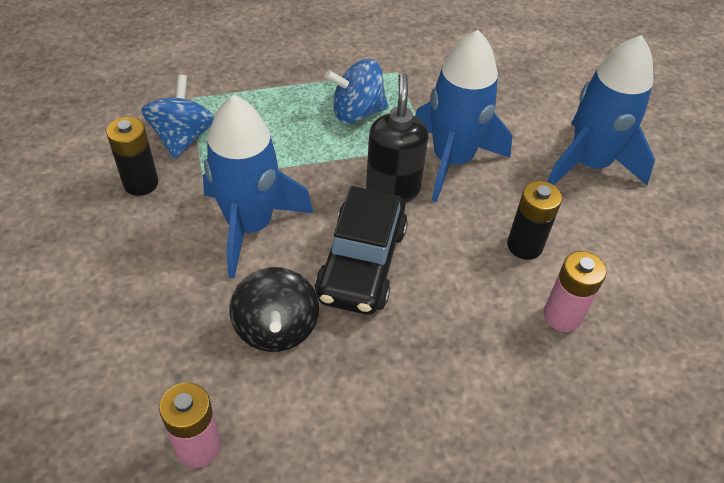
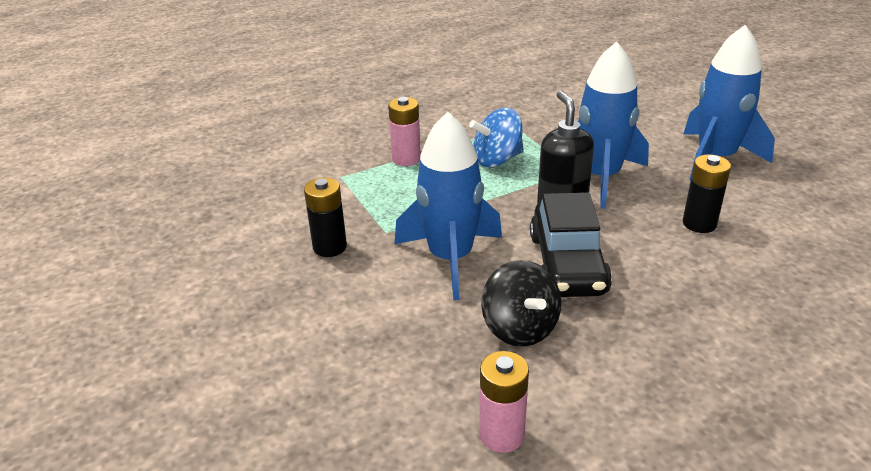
camera: 10 degrees left, 15 degrees down
(183, 137) = (350, 206): blue spinning top -> none
(562, 316) = (762, 265): pink battery -> pink battery (406, 159)

